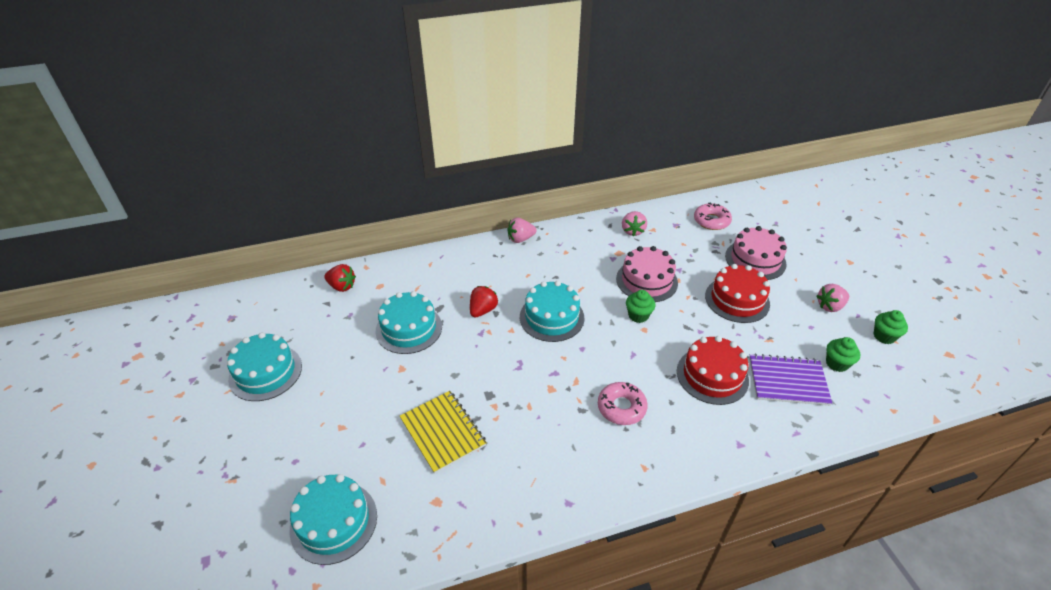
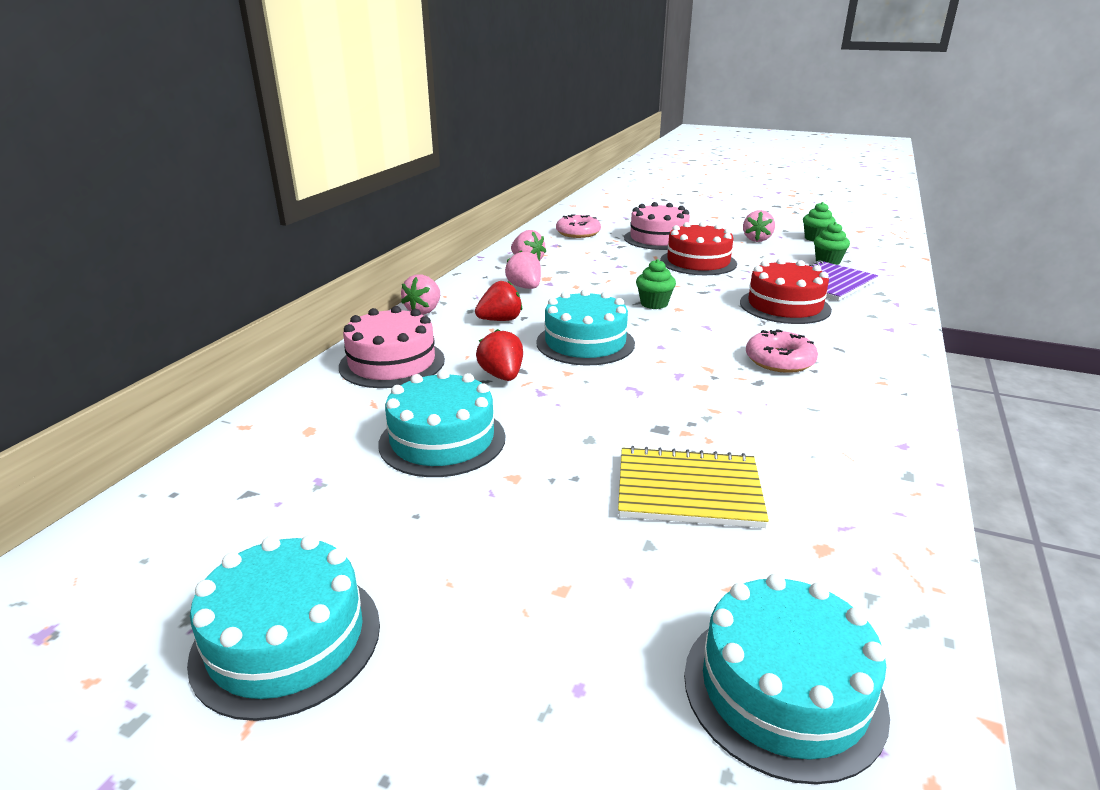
camera: 50 degrees left, 15 degrees down
(342, 286) = (240, 464): red strawberry -> red strawberry (500, 320)
(594, 253) = (525, 287): none -> pink strawberry
(646, 280) = (610, 282): pink cake -> pink cake (392, 363)

